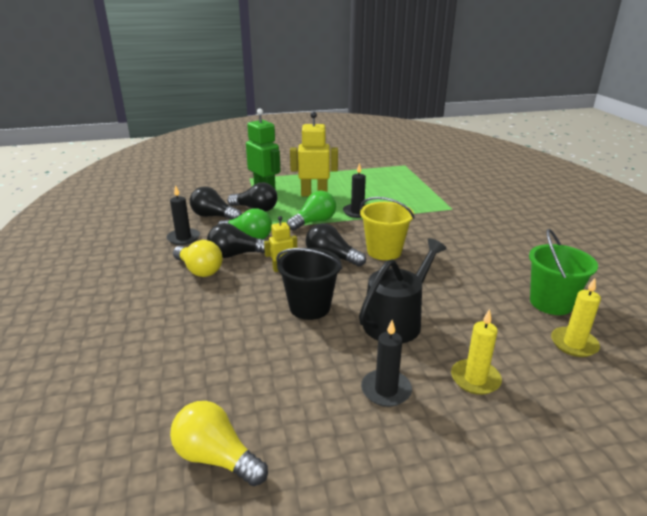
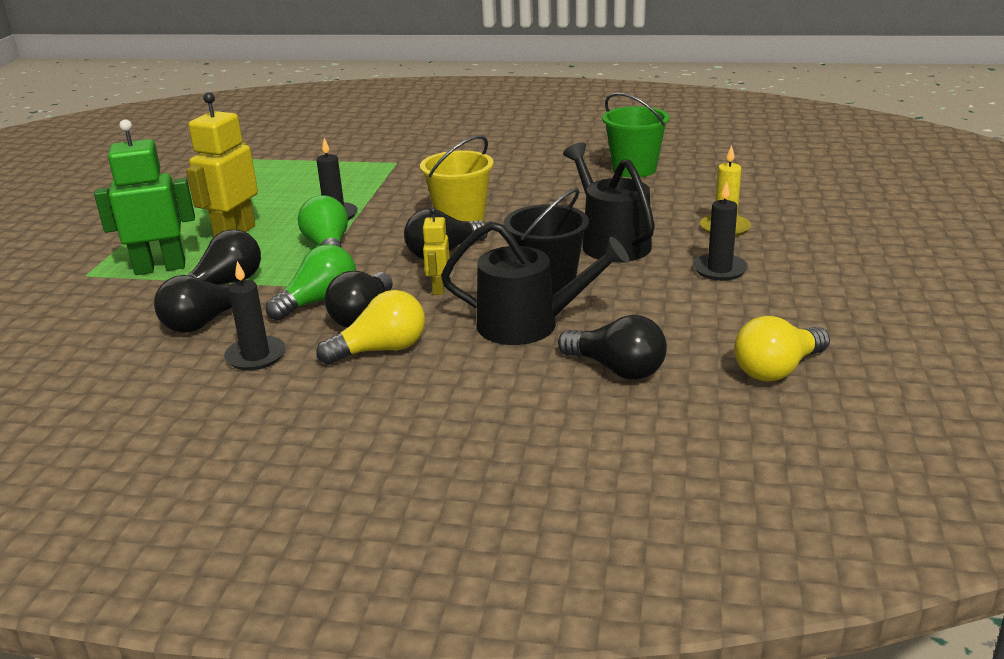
camera: 65 degrees left, 0 degrees up
(197, 365) = (617, 369): none -> black light bulb
(247, 313) = (528, 325): none -> black watering can
(574, 344) = (700, 178): yellow candle -> none

